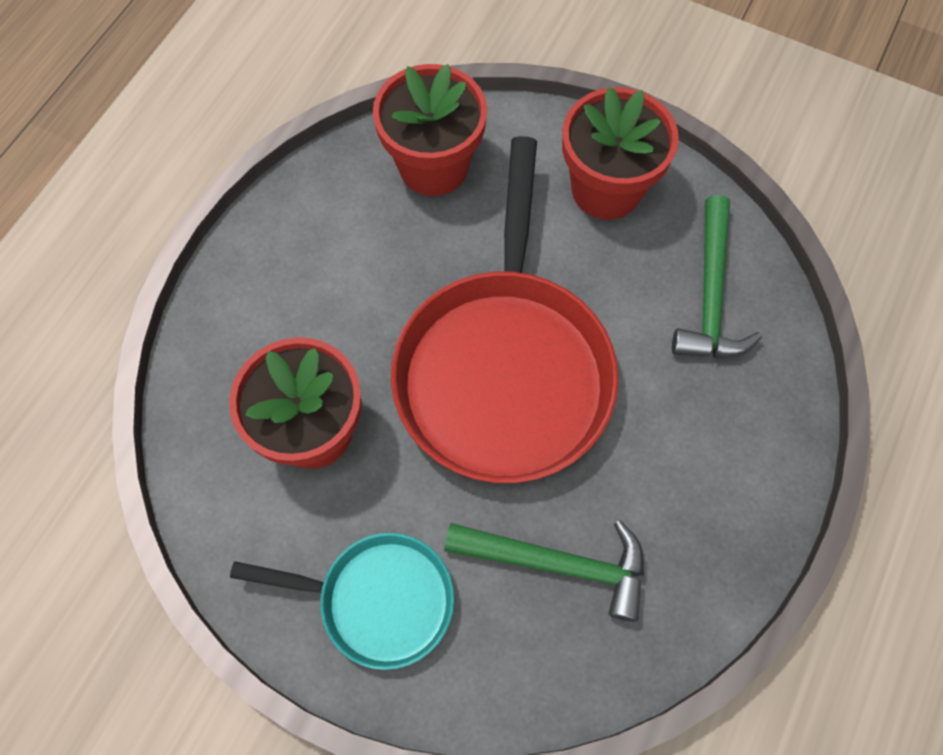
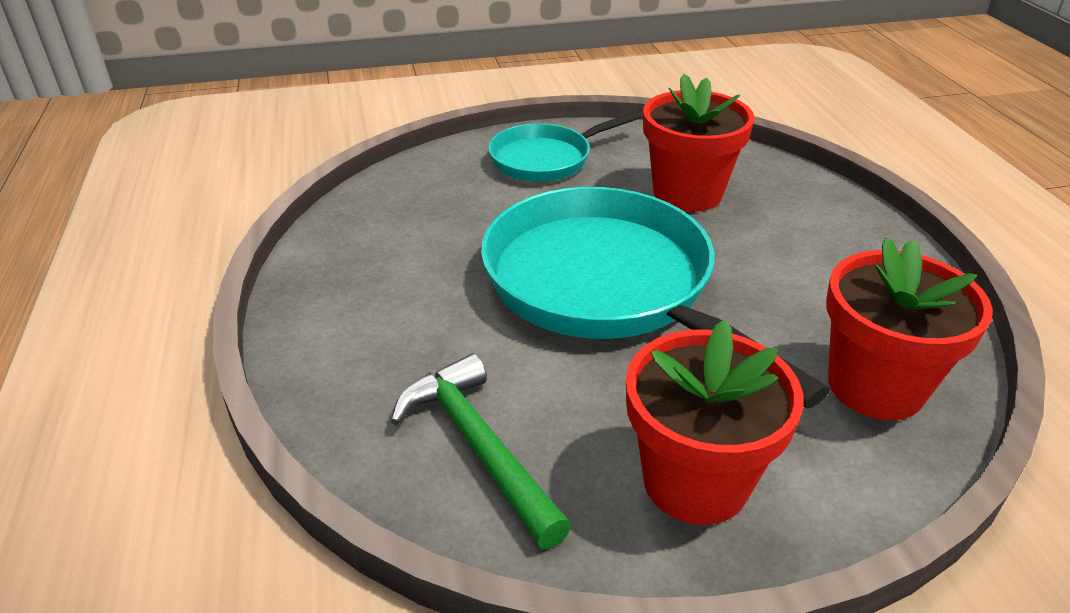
camera: 140 degrees right, 30 degrees down
(504, 368) = (607, 286): red pan -> turquoise pan
(558, 564) = (448, 218): green hammer -> none

